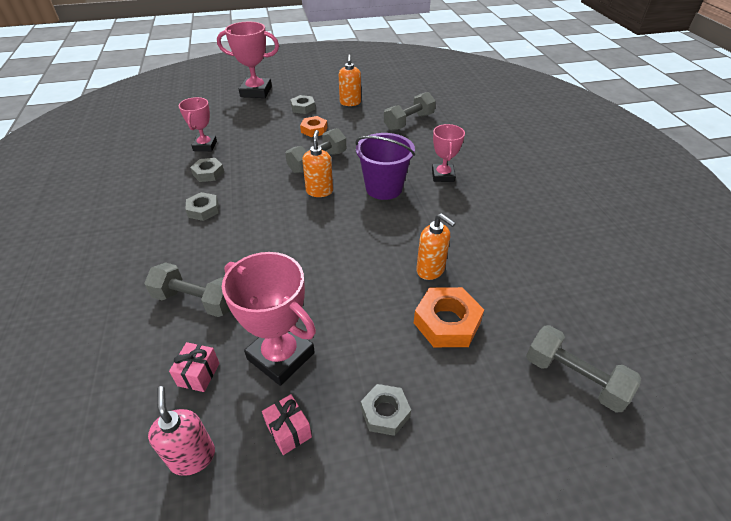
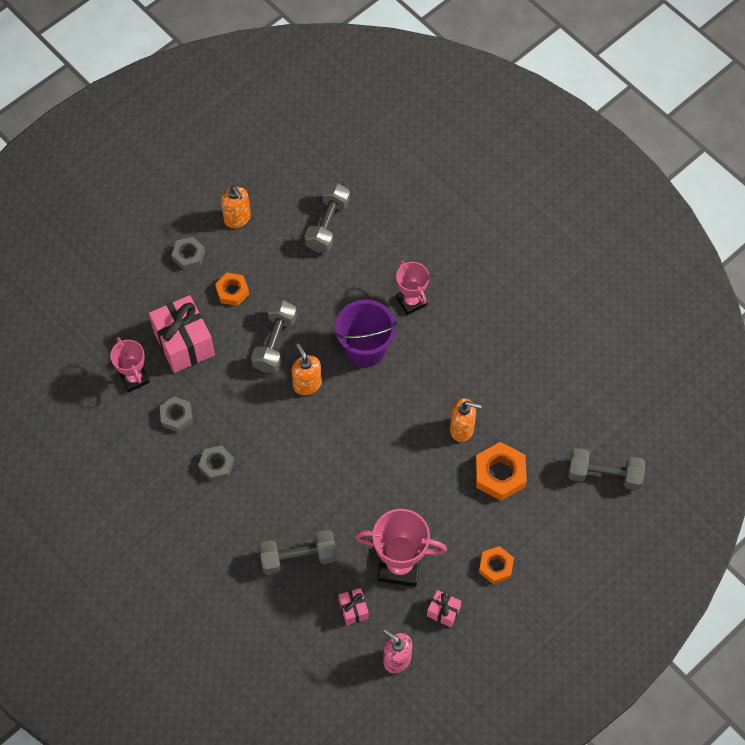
camera: 30 degrees left, 20 degrees up
(256, 92) = (105, 250): pink trophy -> none
(256, 141) = (184, 343): none -> pink gift
(385, 412) = (496, 566): grey nut -> orange nut

